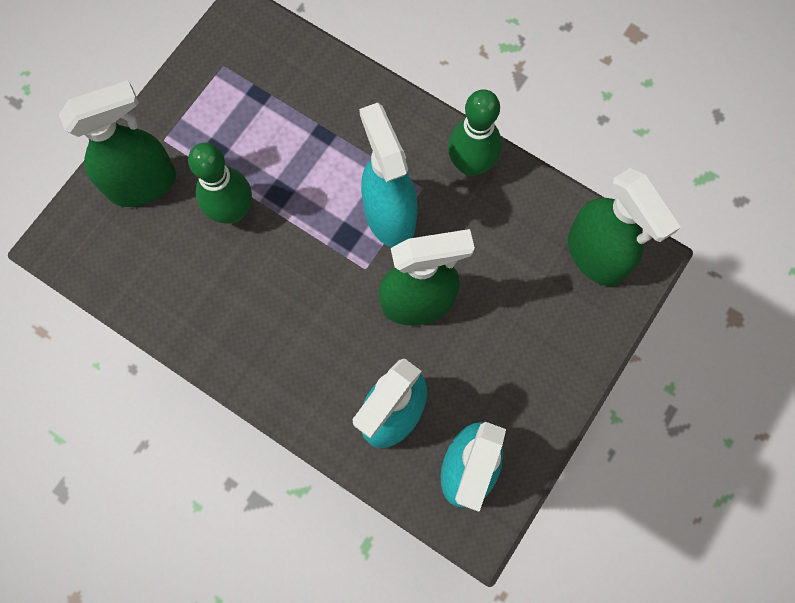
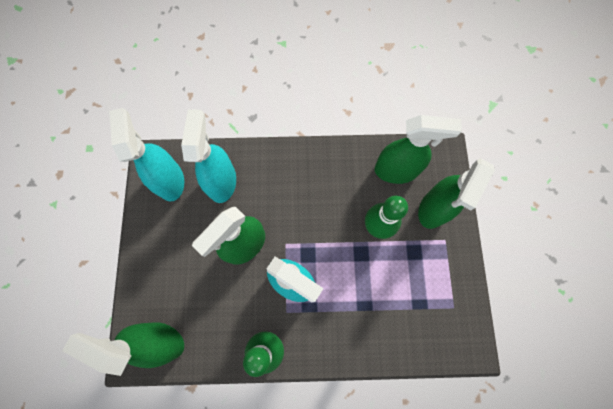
camera: 145 degrees right, 0 degrees up
(145, 264) = (396, 171): none -> green spray bottle

